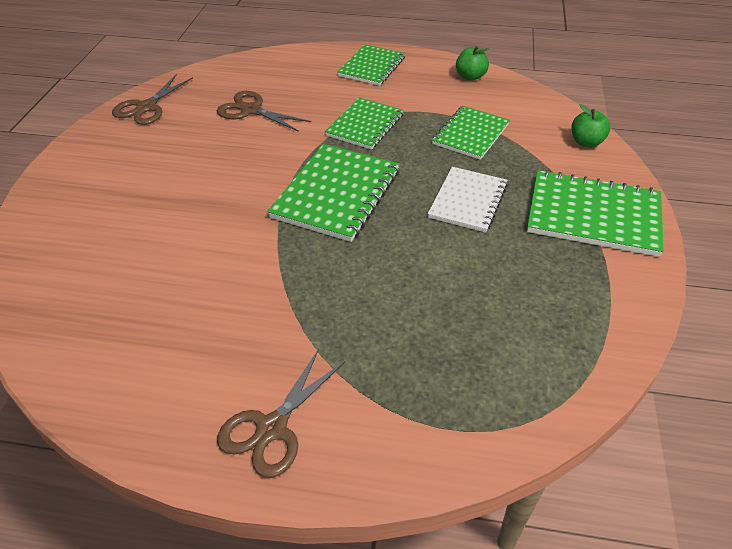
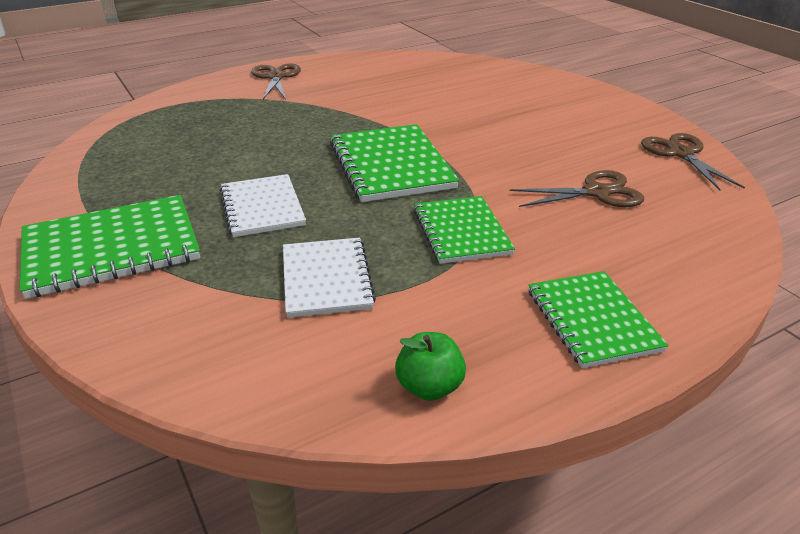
camera: 140 degrees right, 10 degrees down
(470, 134) = (326, 279): green notebook -> white notebook
(586, 142) = (149, 344): green apple -> none

